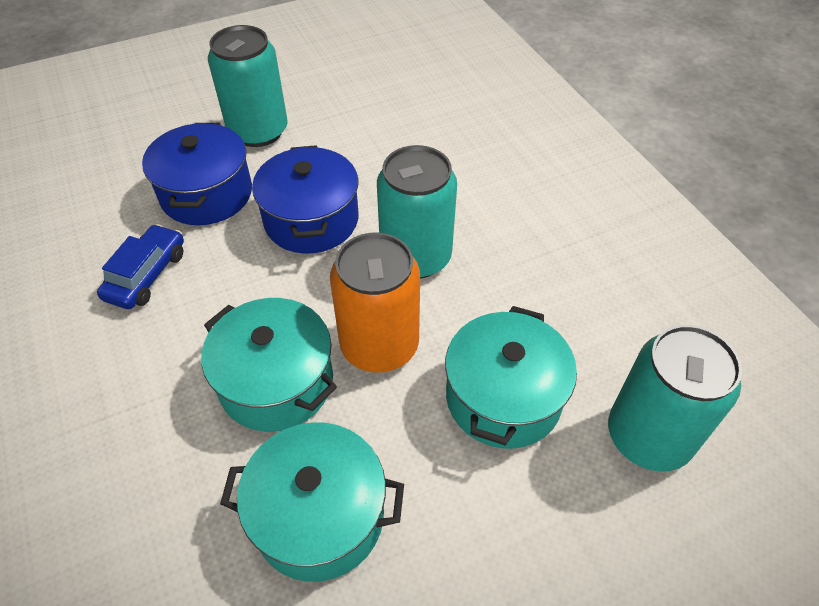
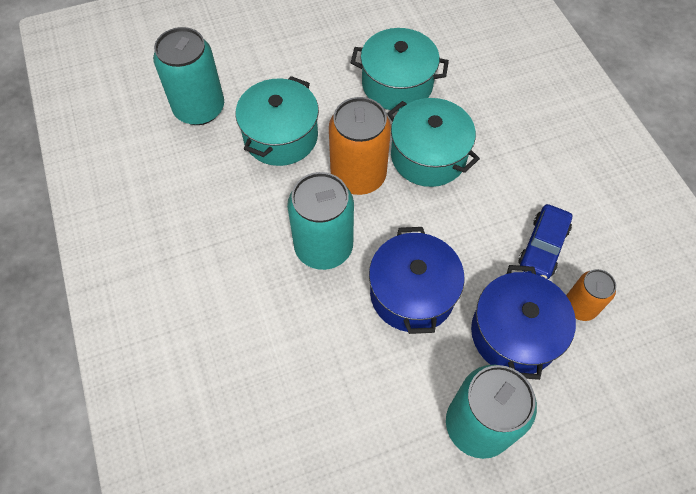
camera: 175 degrees left, 10 degrees up
(126, 220) = (580, 306): none -> orange can

